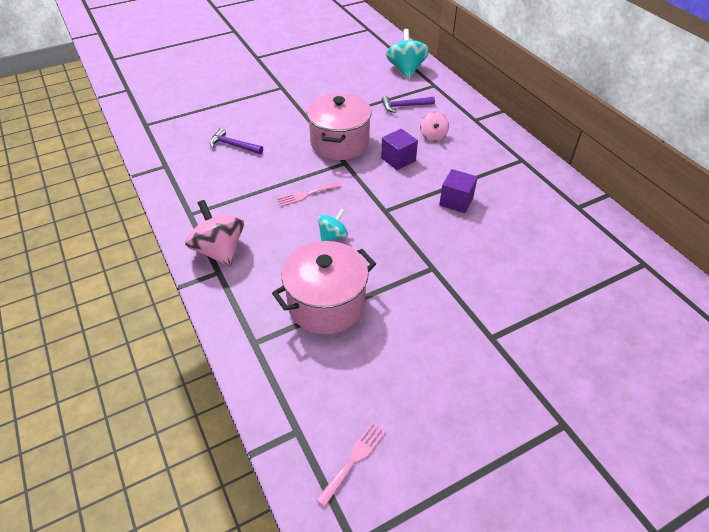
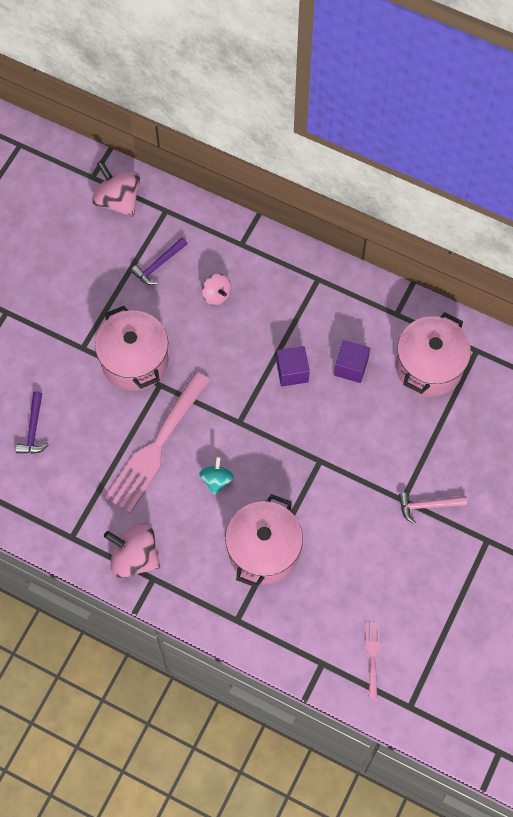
camera: 35 degrees left, 20 degrees up
(233, 145) = (33, 429): purple hammer -> purple hammer turned 75 degrees counterclockwise
(306, 194) = (156, 447): pink fork -> pink fork, size x2.27
(398, 159) = (206, 349): purple cube -> purple cube (351, 367)
(406, 70) = (118, 200): turquoise spinning top -> pink spinning top
(514, 356) = (427, 506): none -> pink hammer
(587, 253) = (429, 367): none -> pink pot

